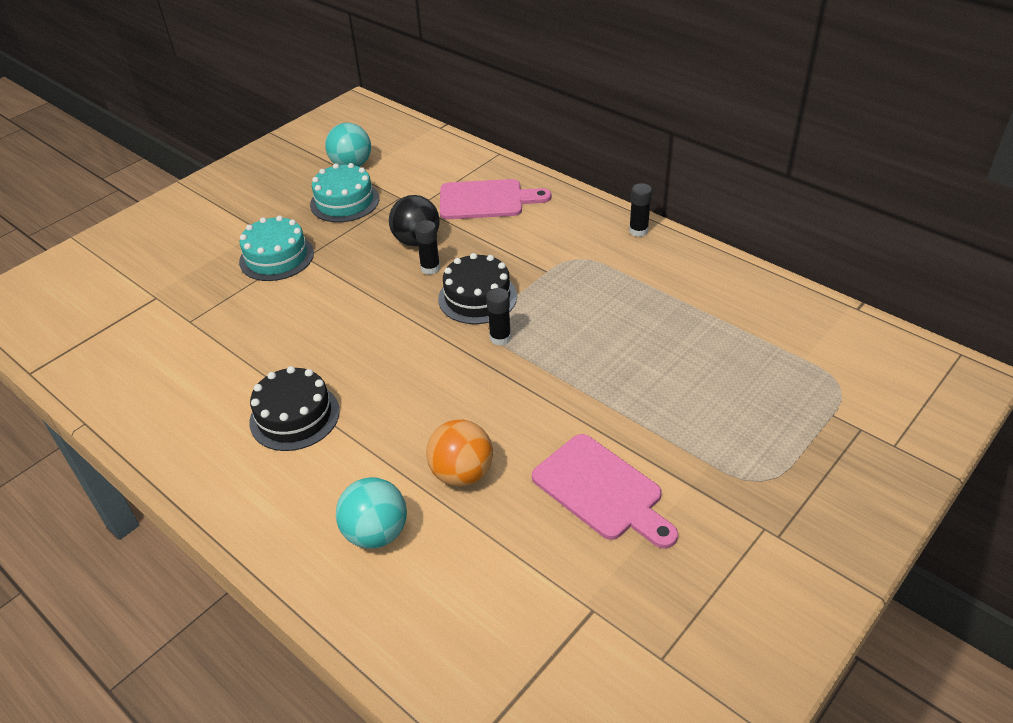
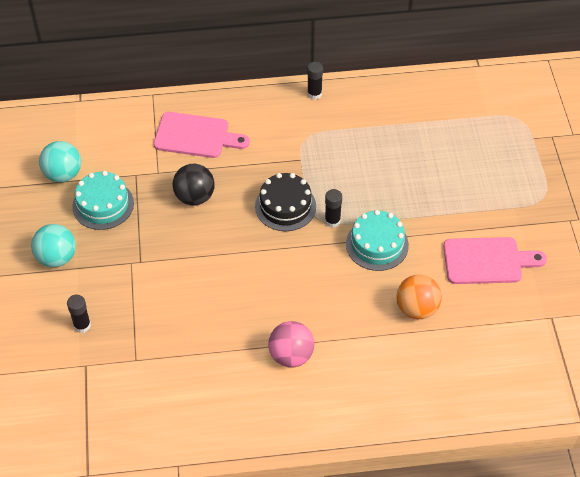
camera: 50 degrees left, 10 degrees up
(276, 257) = (121, 277): turquoise cake -> turquoise cake (377, 244)
(294, 416) = (291, 355): black cake -> pink ball
(376, 533) = (420, 371): turquoise ball -> turquoise ball (57, 258)
(430, 268) = (231, 209): black glue stick -> black glue stick (82, 325)
(486, 200) = (196, 136): pink cutting board -> pink cutting board turned 60 degrees clockwise

